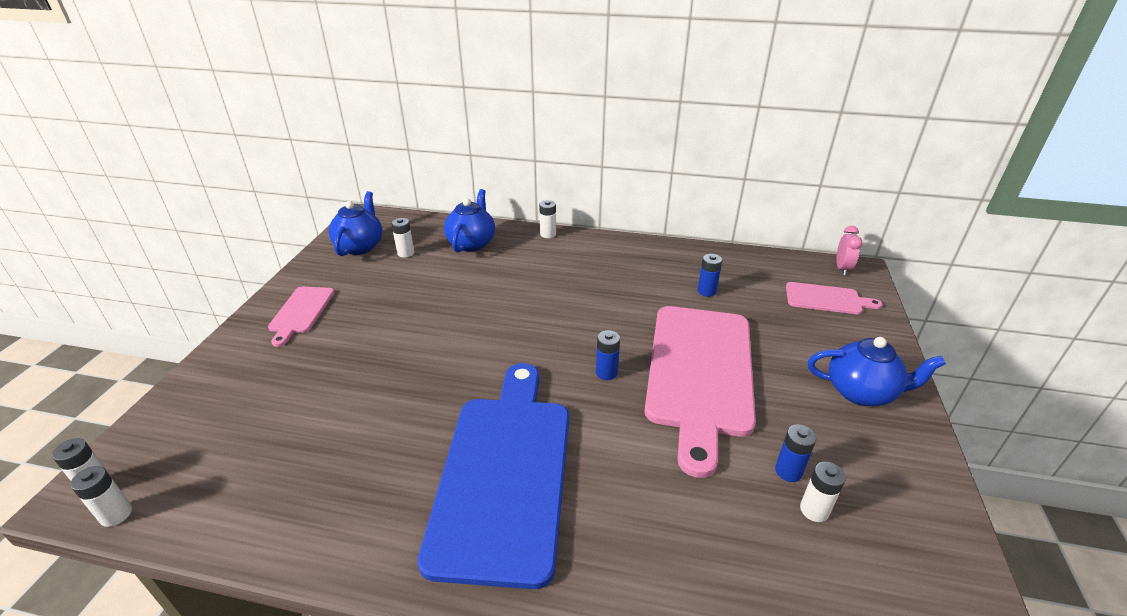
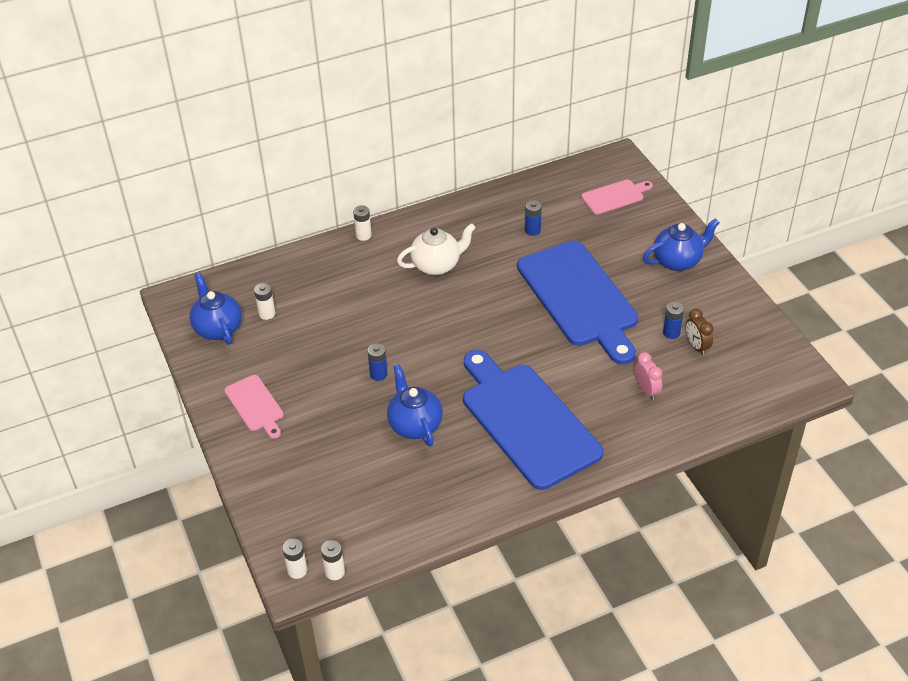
camera: 35 degrees left, 10 degrees up
(472, 243) = (311, 276): blue teapot -> blue teapot (415, 425)
(583, 279) = (437, 265): none -> white teapot
(606, 373) = (524, 329): blue battery -> blue battery (378, 374)
(700, 373) = (579, 298): pink cutting board -> blue cutting board
(814, 510) = (696, 346): white battery -> brown clock
(842, 268) = (607, 162): pink clock -> pink clock (646, 390)

